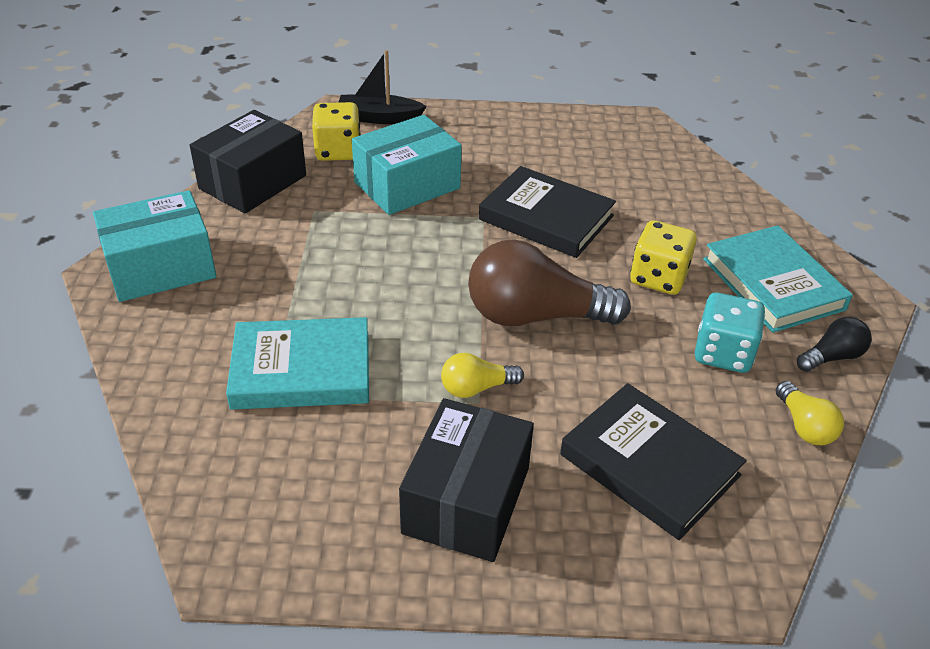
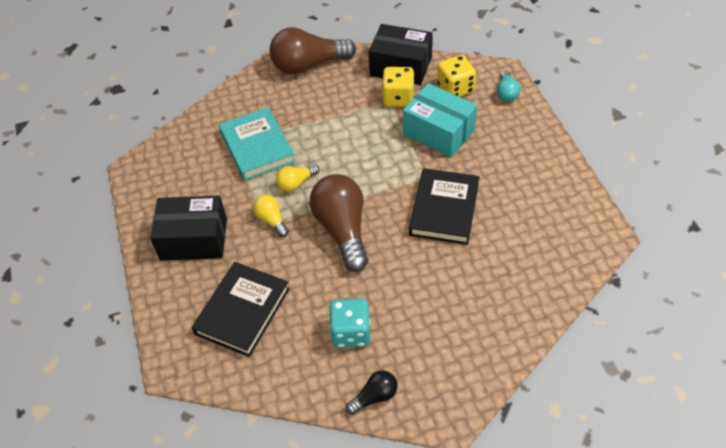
camera: 75 degrees right, 10 degrees up
(161, 267) = (308, 65): turquoise box -> brown light bulb
(379, 118) = (506, 93): black boat -> turquoise light bulb
(658, 278) = (411, 284): yellow dice -> yellow dice (398, 98)
(773, 284) = (438, 352): turquoise book -> none
(804, 426) = (301, 386): yellow light bulb -> yellow light bulb (296, 183)
(831, 357) = (374, 397): black light bulb -> black light bulb turned 75 degrees counterclockwise

